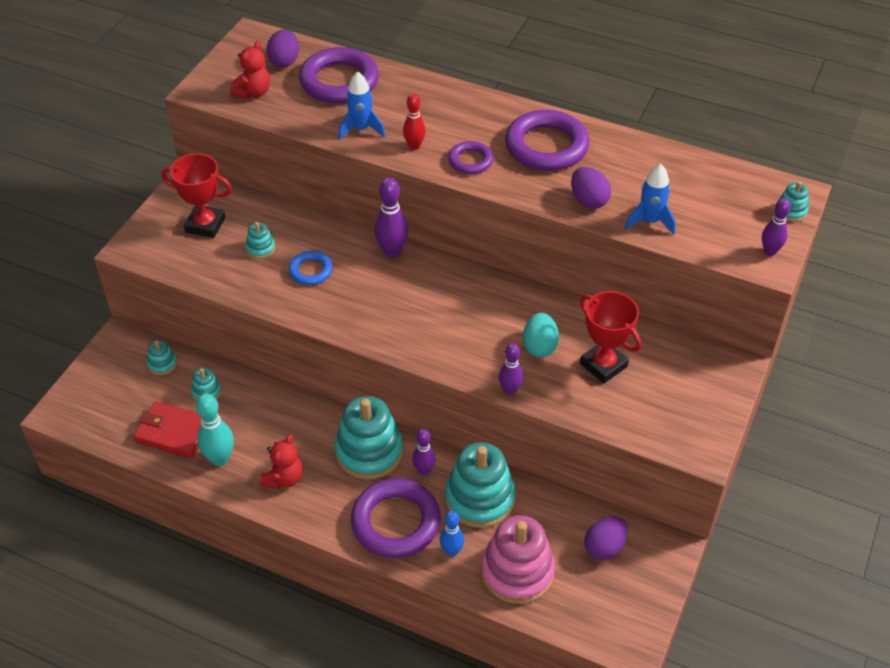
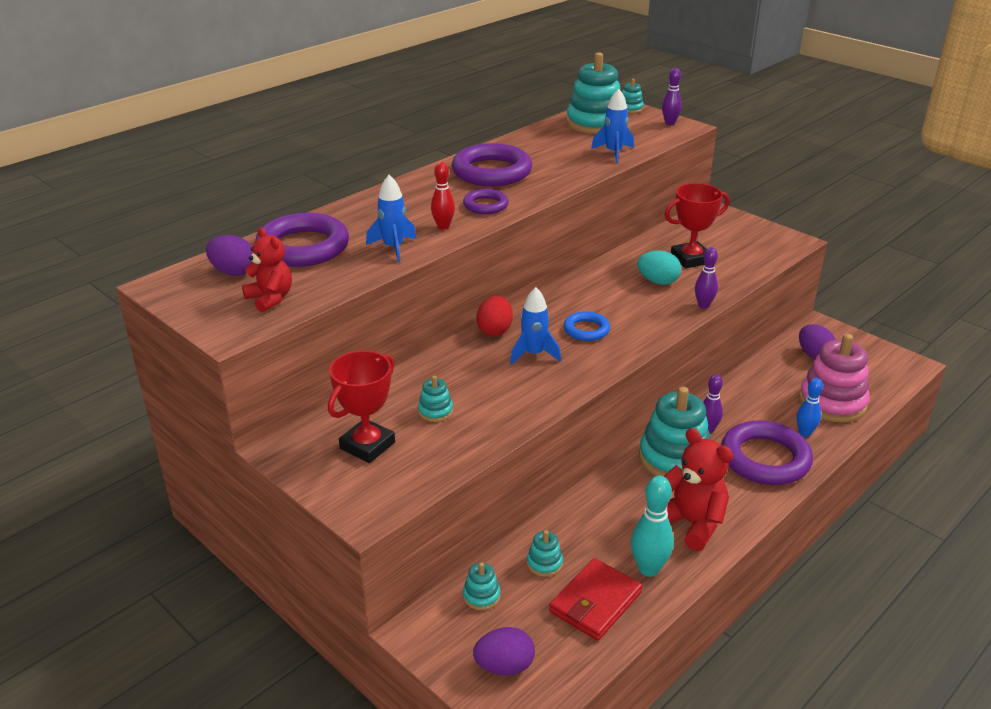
camera: 70 degrees left, 15 degrees down
(284, 478) = (691, 523): red teddy bear -> red teddy bear, size x1.51
(311, 271) = (492, 383): blue ring -> blue ring (586, 330)
(365, 285) = (533, 354): none -> blue rocket
(392, 251) = (495, 330): purple bowling pin -> red egg
(480, 498) = (749, 405): turquoise stacking toy -> turquoise stacking toy (594, 123)
(588, 200) = (574, 169): purple egg -> purple egg (504, 666)

